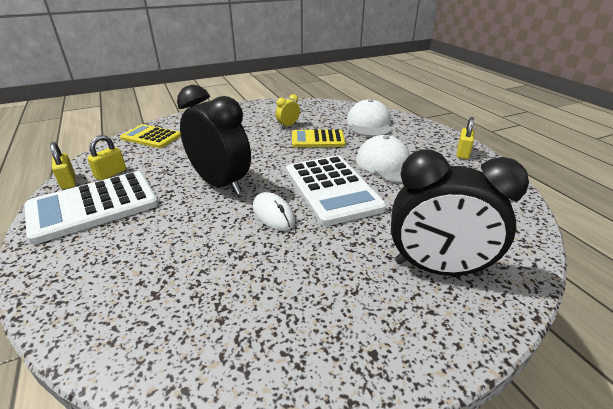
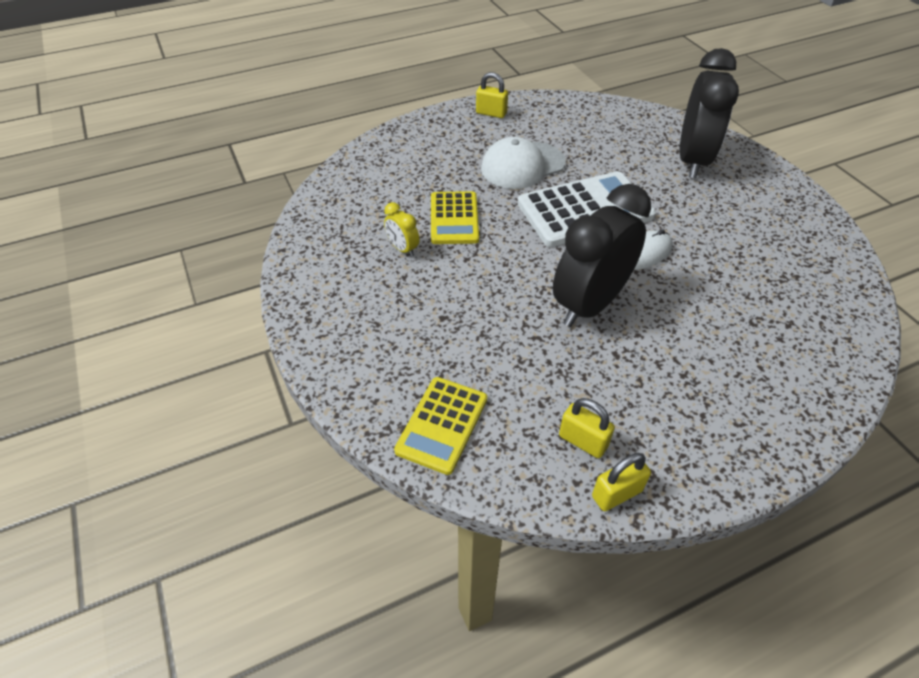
camera: 90 degrees left, 15 degrees up
(93, 206) = (672, 429): white calculator -> none
(369, 124) = (402, 169): white cap -> none

